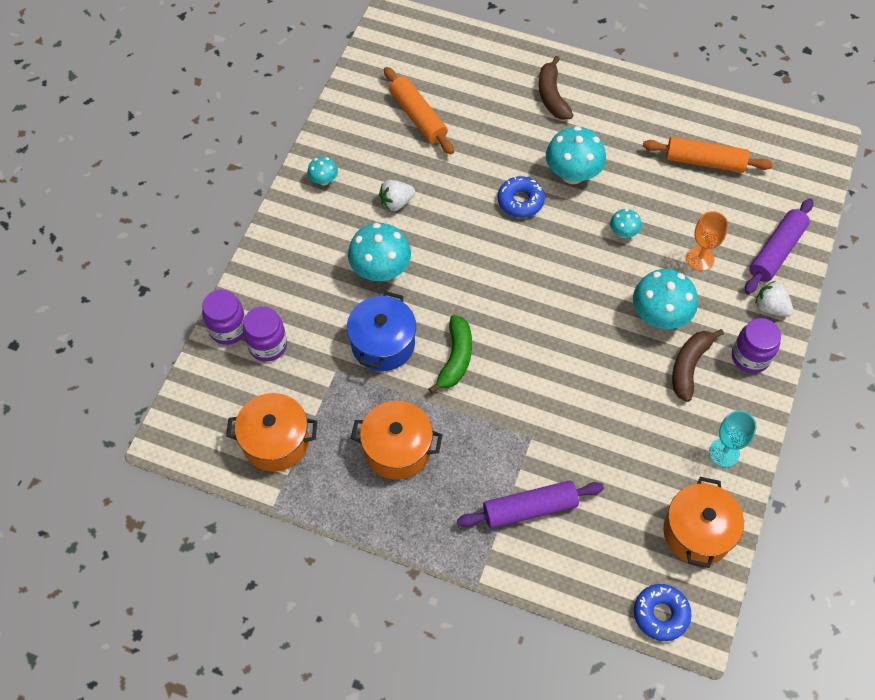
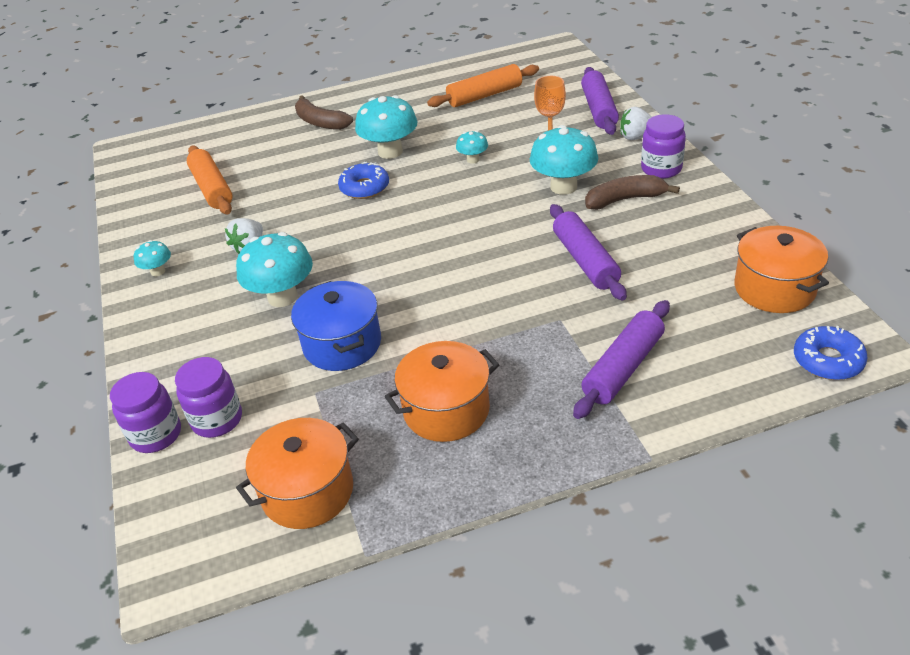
camera: 35 degrees left, 20 degrees down
(418, 117) = (212, 188): orange rolling pin -> orange rolling pin turned 45 degrees clockwise
(455, 358) = (425, 311): green banana -> none
(599, 400) = (585, 261): none -> purple rolling pin
(689, 366) = (625, 199): brown banana -> brown banana turned 90 degrees clockwise
(724, 452) = (722, 230): turquoise goblet -> none

